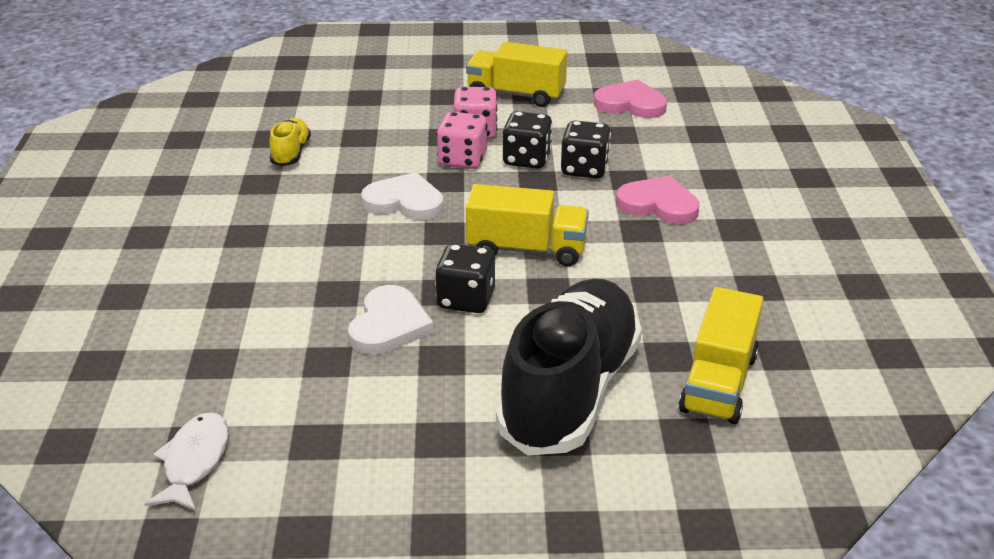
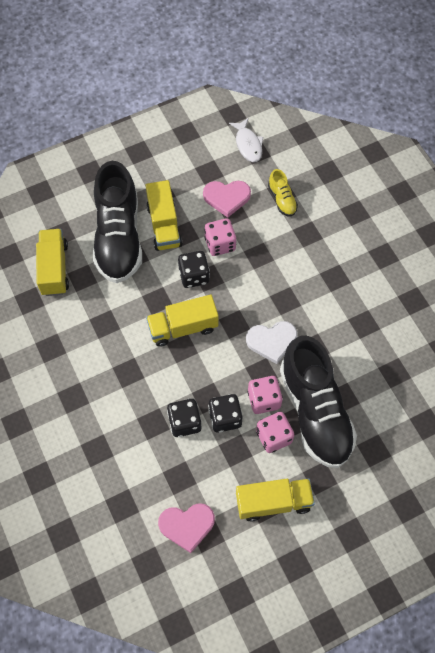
camera: 155 degrees right, 30 degrees up
(291, 153) = (370, 361): yellow shoe -> yellow shoe (282, 199)
(389, 325) = (220, 244): white heart -> pink dice
(405, 136) = (315, 411): none -> black shoe
(470, 382) = (164, 225): none -> yellow truck
(658, 205) = (126, 402): pink heart -> pink heart (226, 198)

